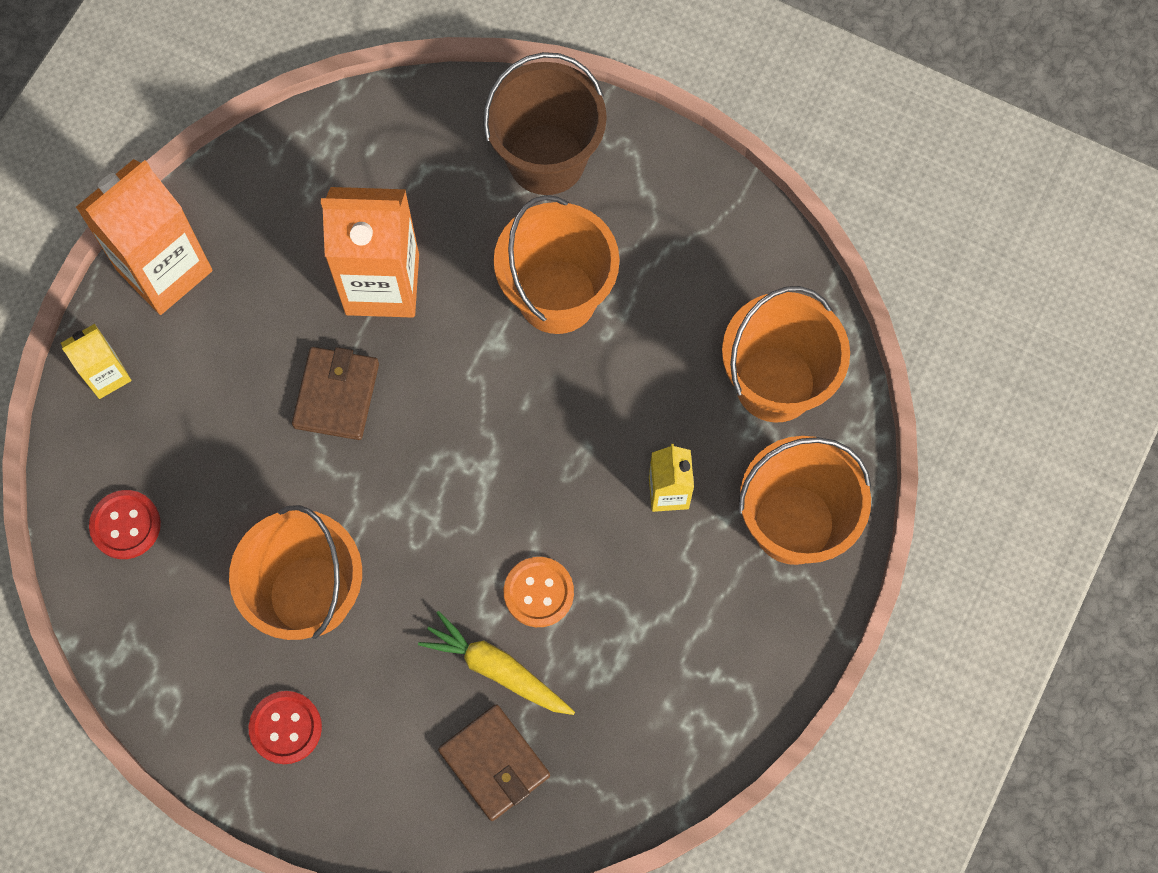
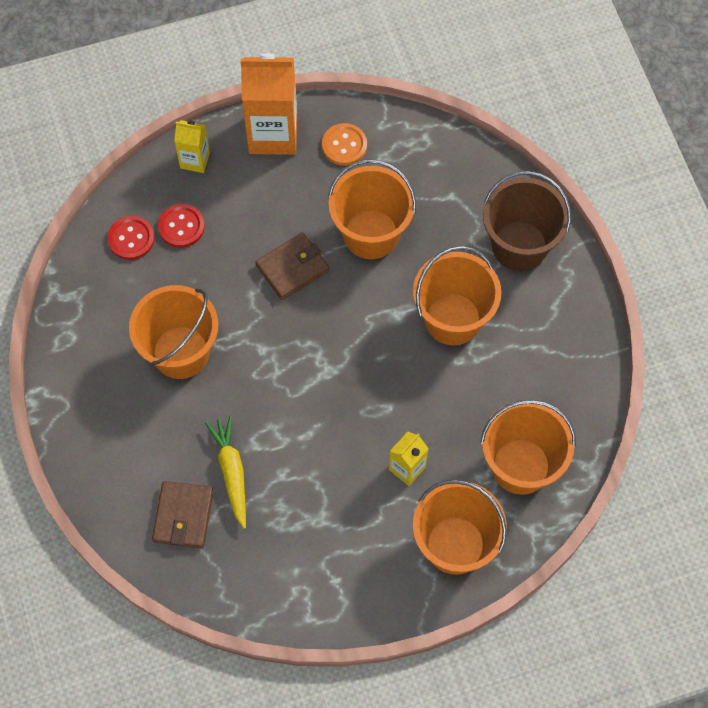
camera: 45 degrees right, 5 degrees down
(285, 728) = (105, 403): red button -> red button (181, 227)
(382, 284) = (371, 234): orange carton -> orange bucket
(538, 592) = (290, 455): orange button -> orange button (344, 145)

